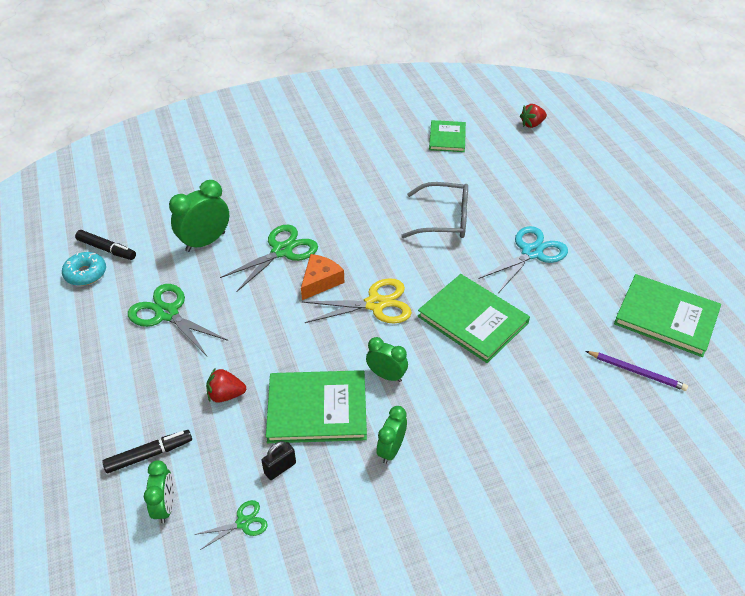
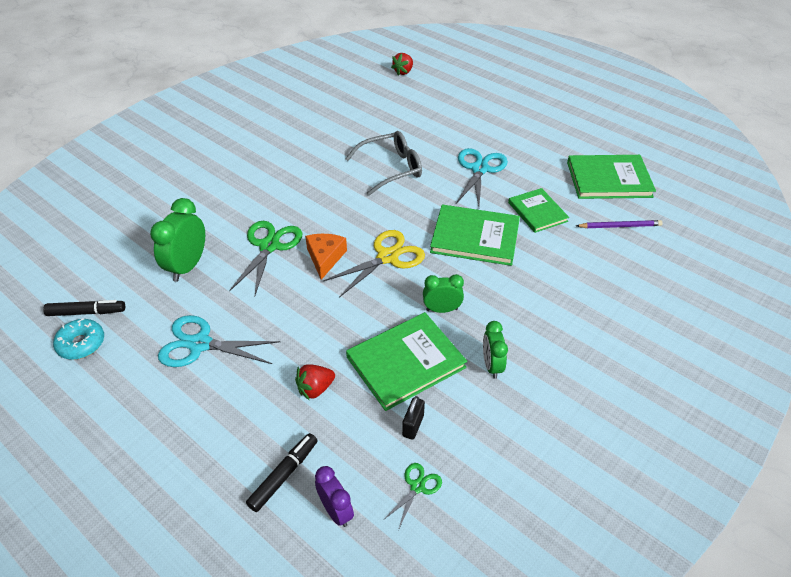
camera: 30 degrees left, 0 degrees up
(165, 506) = (336, 511): green clock -> purple clock
(167, 313) = (200, 344): green scissors -> turquoise scissors
(447, 138) = (342, 103): green book -> green book (537, 212)

